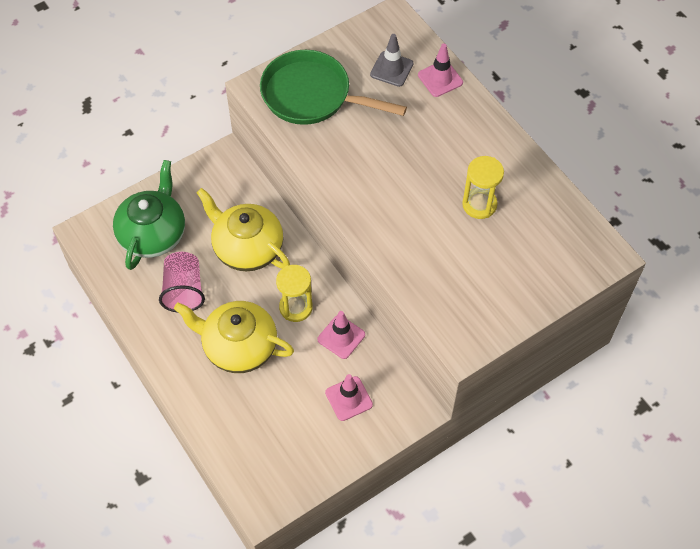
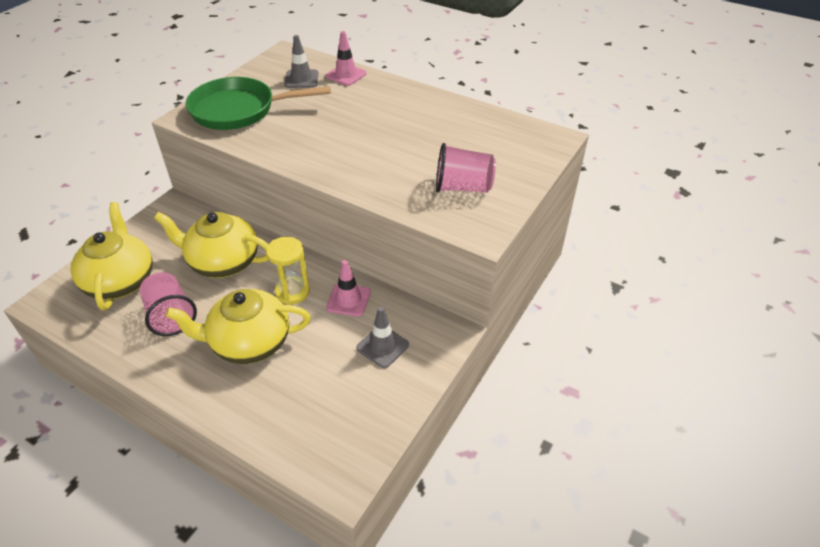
camera: 25 degrees left, 15 degrees down
(153, 234) = (120, 281): green teapot -> yellow teapot
(349, 398) = (382, 346): pink traffic cone -> grey traffic cone
(476, 284) = (462, 187): none -> pink cup
(479, 204) = (429, 137): yellow hourglass -> none

